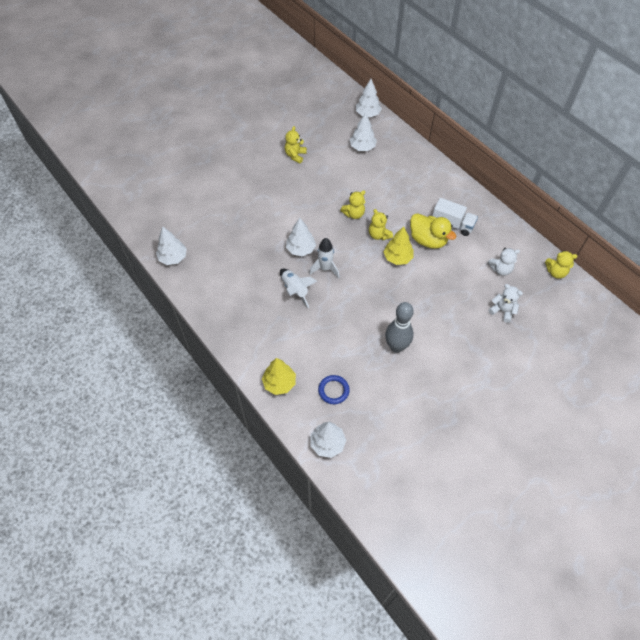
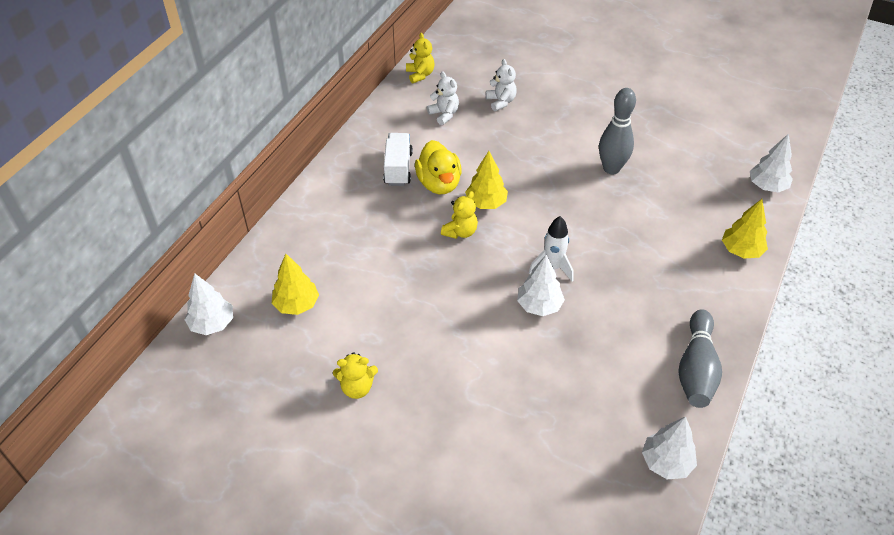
camera: 115 degrees left, 10 degrees down
(213, 302) = (696, 369): none -> grey bowling pin
(295, 290) = (608, 286): white rocket -> none
(333, 390) = (707, 201): blue ring -> none
(354, 214) = (439, 269): yellow teddy bear -> none
(362, 147) = (296, 305): white tree -> yellow tree
(428, 240) = (439, 183): yellow duck -> yellow duck turned 150 degrees clockwise
(502, 311) = (501, 102): white teddy bear -> white teddy bear turned 150 degrees clockwise

